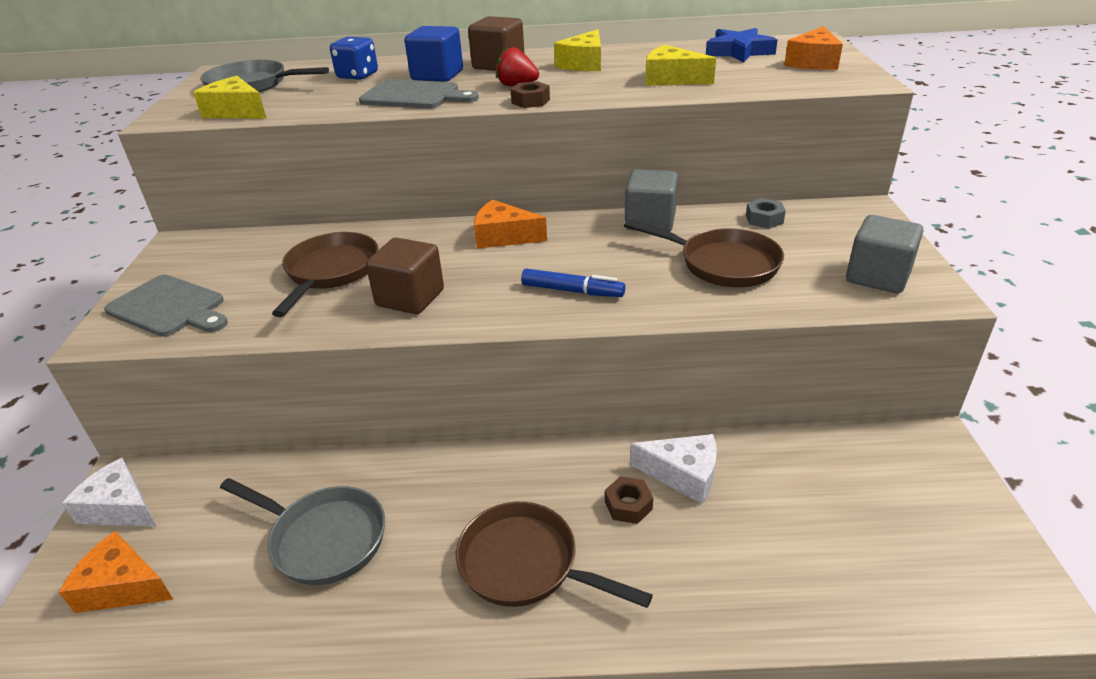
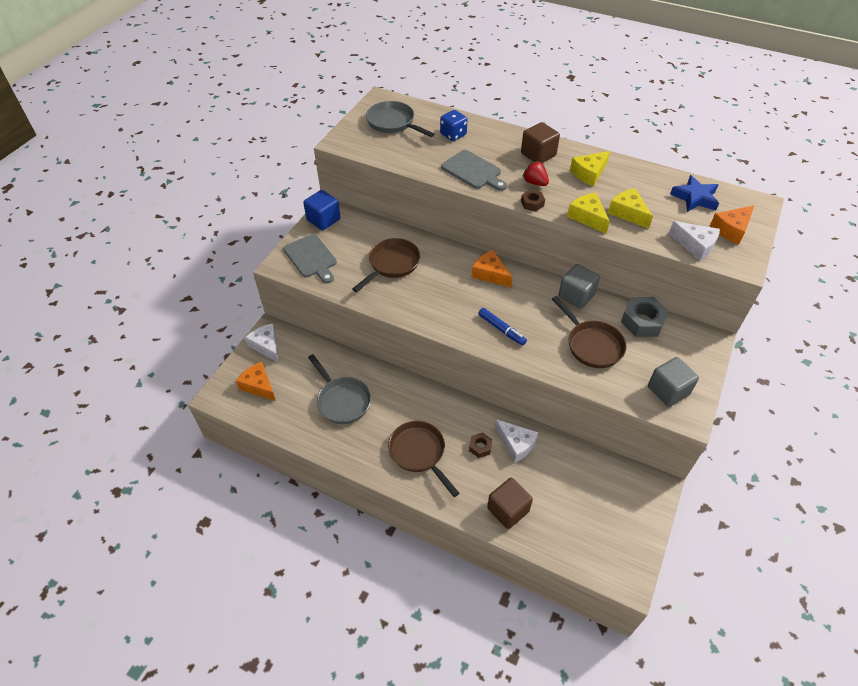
camera: 25 degrees right, 15 degrees up
(236, 112) = (375, 150): yellow cheese -> yellow cheese (587, 217)
(410, 298) = (421, 299): brown cube -> brown cube (508, 510)
(437, 75) = (497, 152): blue cube -> blue cube (323, 220)
(764, 219) = (642, 321): grey nut -> grey nut, size x1.84
(789, 82) = (695, 245): none -> white cheese

